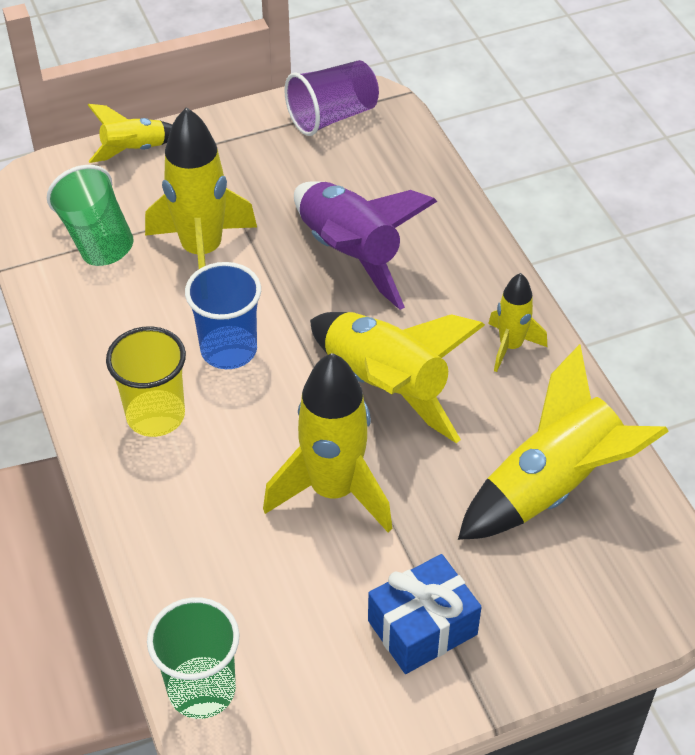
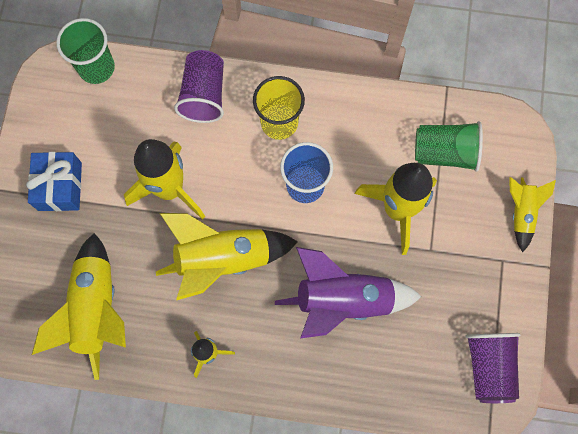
camera: 120 degrees right, 25 degrees up
(164, 522) = (204, 95): none -> purple cup

